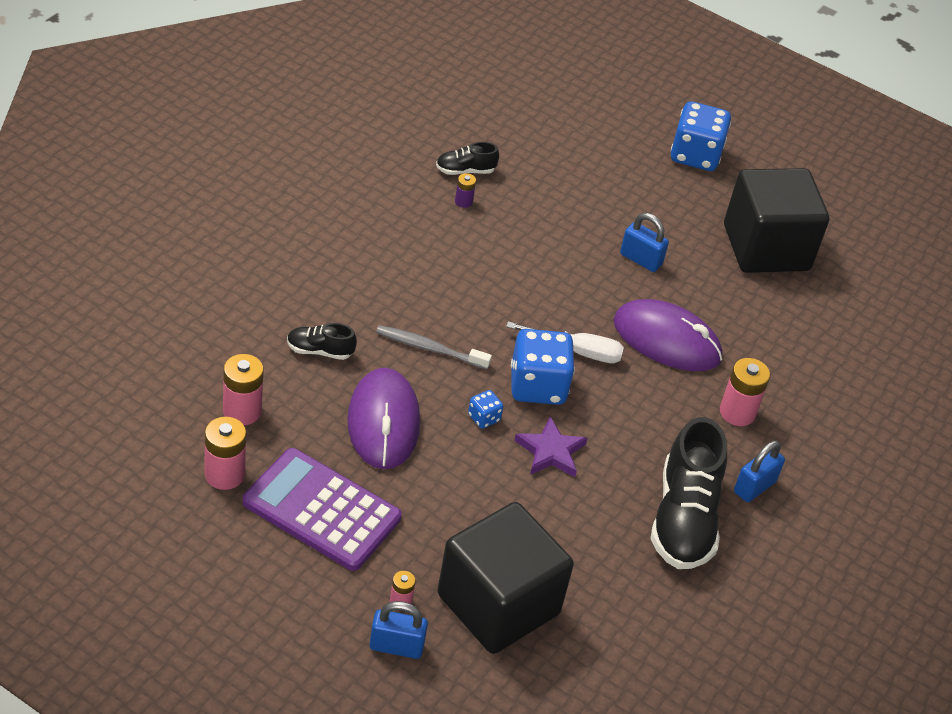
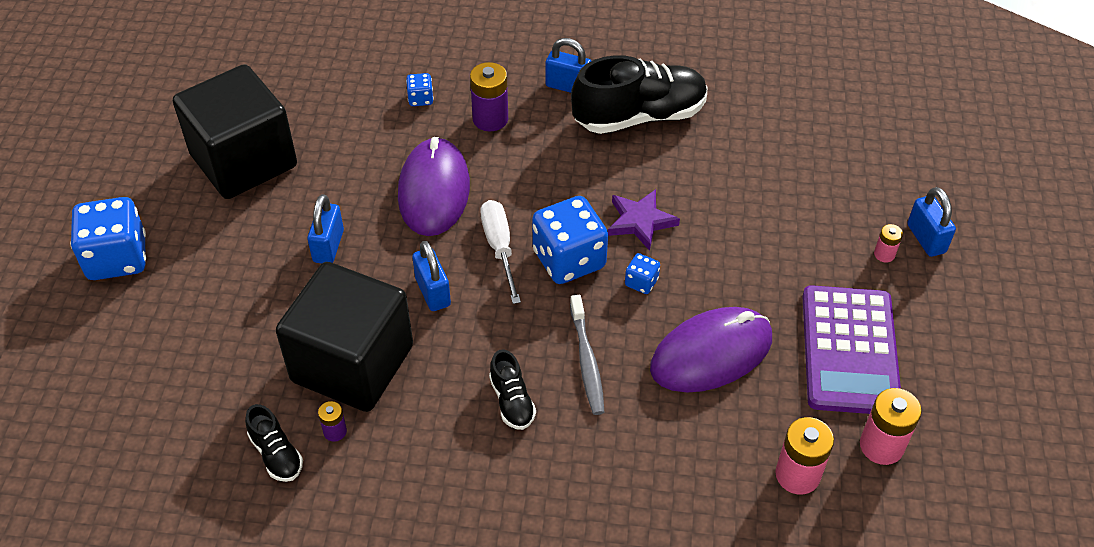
camera: 110 degrees left, 5 degrees up
(320, 351) = (665, 451): black shoe -> black shoe (512, 401)
(498, 604) = (827, 194): black cube -> black cube (352, 363)
(556, 295) = (433, 292): none -> blue padlock
(737, 412) = (490, 119): pink battery -> purple battery
(789, 378) = (420, 99): none -> blue dice

